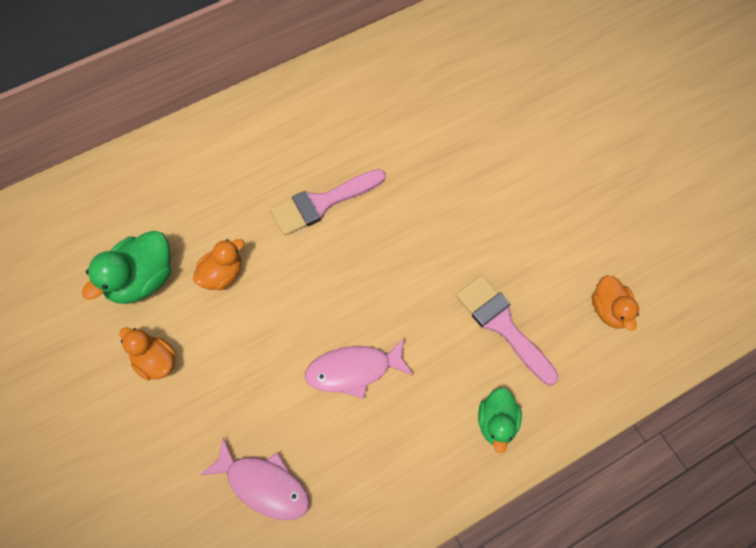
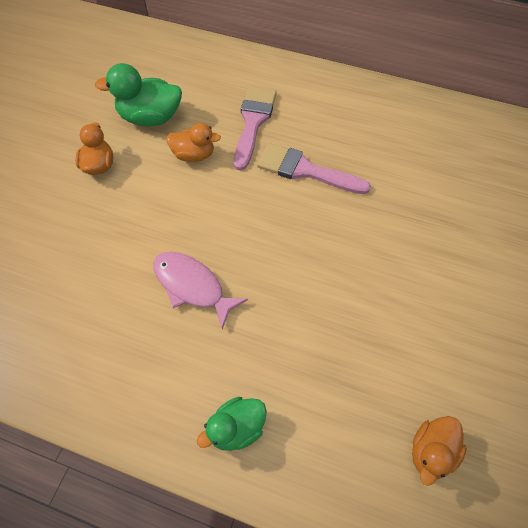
camera: 50 degrees right, 5 degrees down
(264, 485) = (55, 293): pink fish -> none
(502, 325) = (328, 367): pink brush -> pink brush (253, 122)

